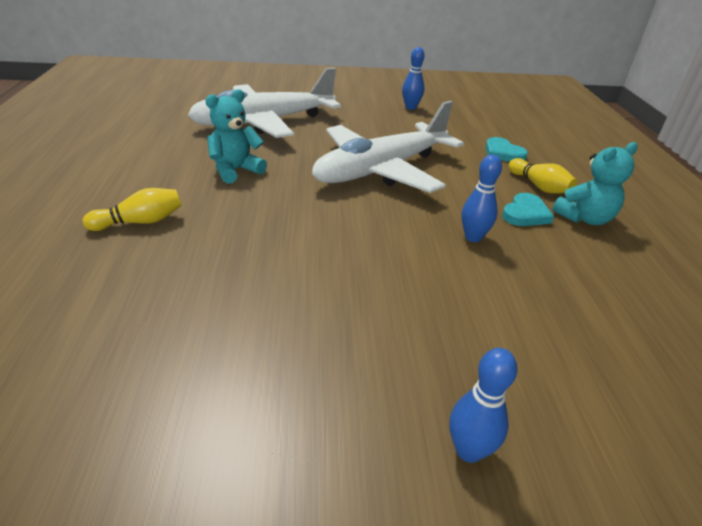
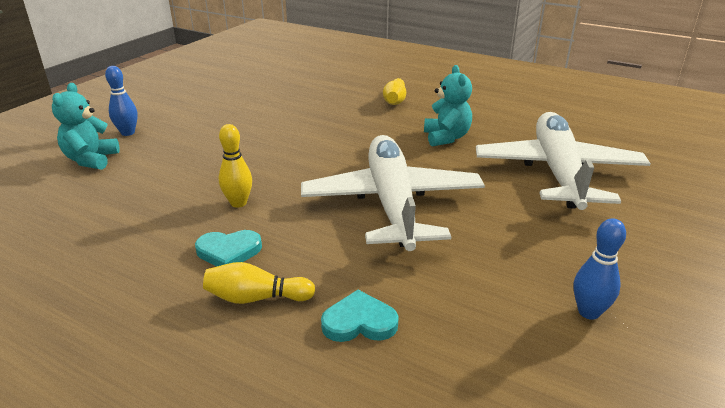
camera: 125 degrees right, 5 degrees down
(473, 237) = (238, 203): blue bowling pin -> yellow bowling pin
(525, 214) = (229, 251): turquoise heart -> turquoise heart turned 75 degrees counterclockwise
(584, 218) = (172, 289): turquoise teddy bear -> turquoise teddy bear (91, 160)

